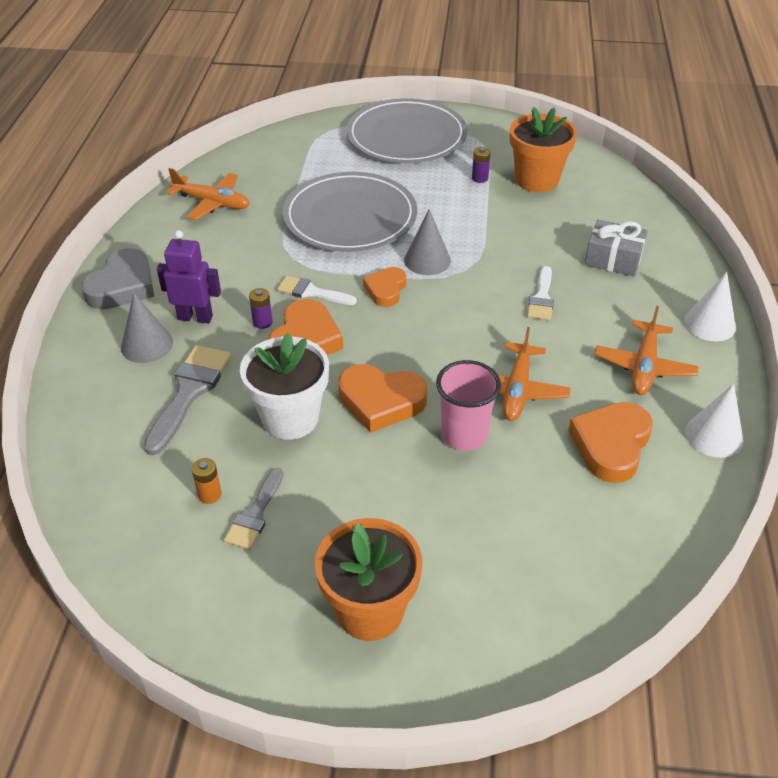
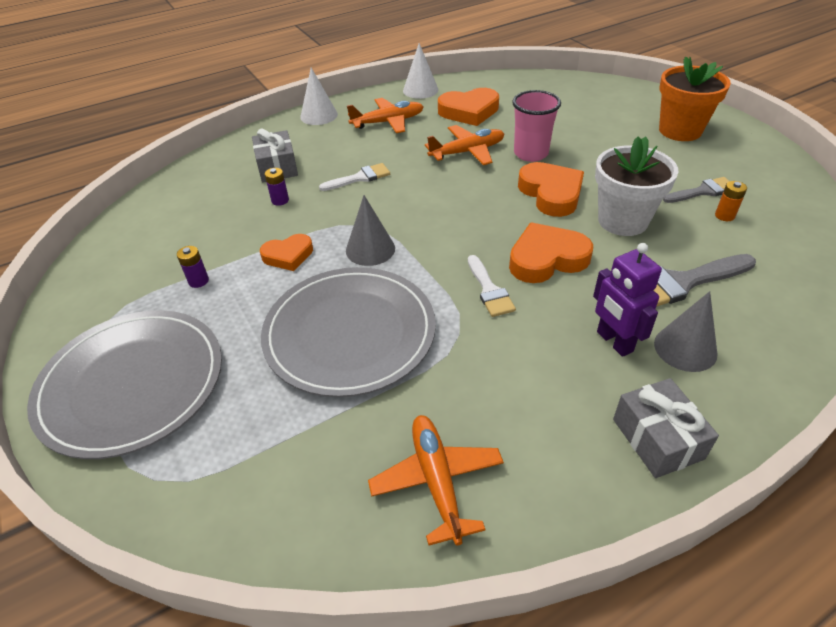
camera: 125 degrees left, 0 degrees up
(122, 286) = (657, 439): grey heart -> grey gift
(262, 322) = (561, 295): purple battery -> purple battery (280, 200)
(386, 290) = (435, 251): orange heart -> orange heart (288, 255)
(537, 180) = (176, 245): orange flower pot -> none

